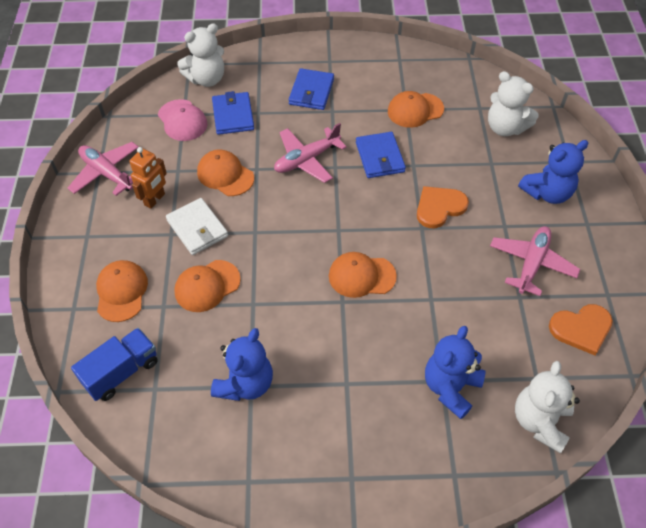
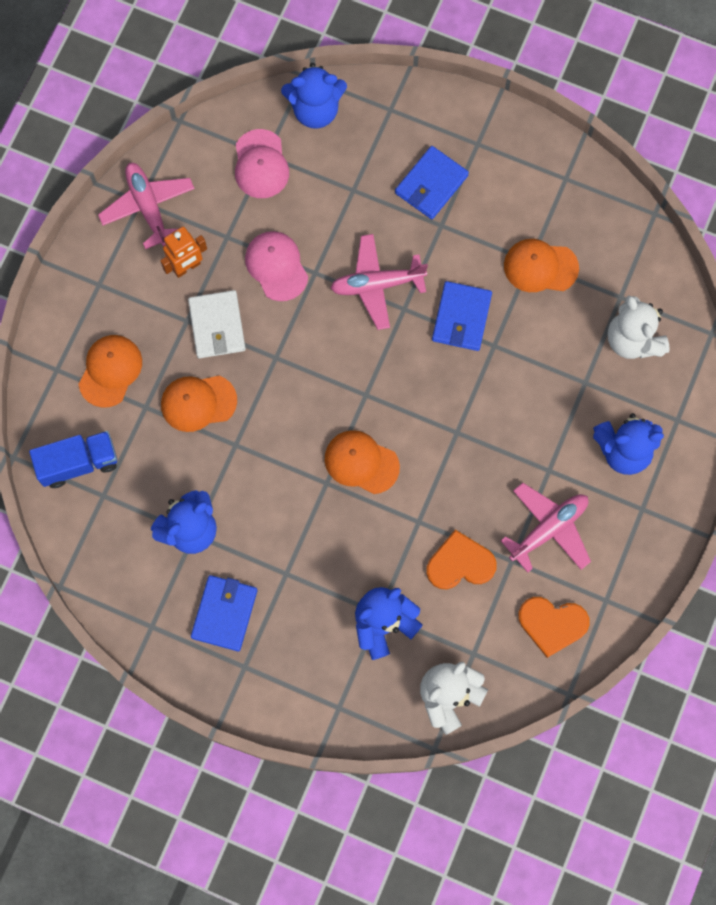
camera: 25 degrees right, 20 degrees up
(207, 79) = (315, 110): white teddy bear -> blue teddy bear
(225, 175) = (276, 266): orange cap -> pink cap
(233, 115) = (322, 182): blue wallet -> blue wallet (224, 613)
(439, 207) = (491, 415): orange heart -> orange heart (460, 563)

